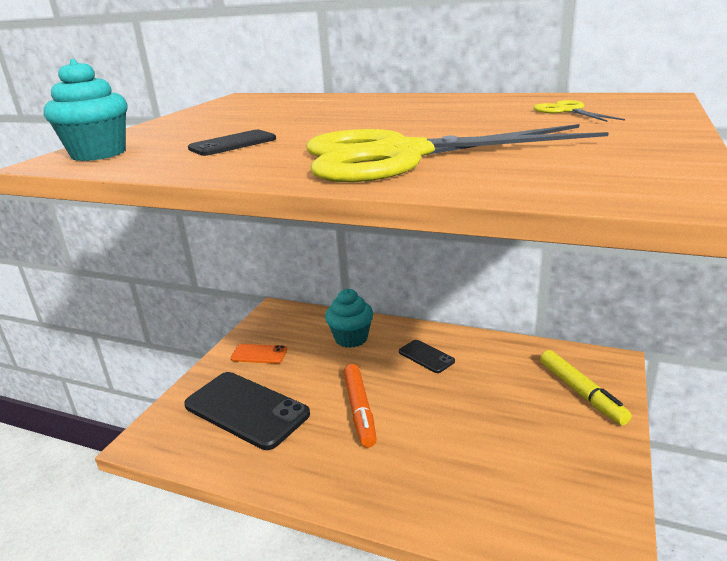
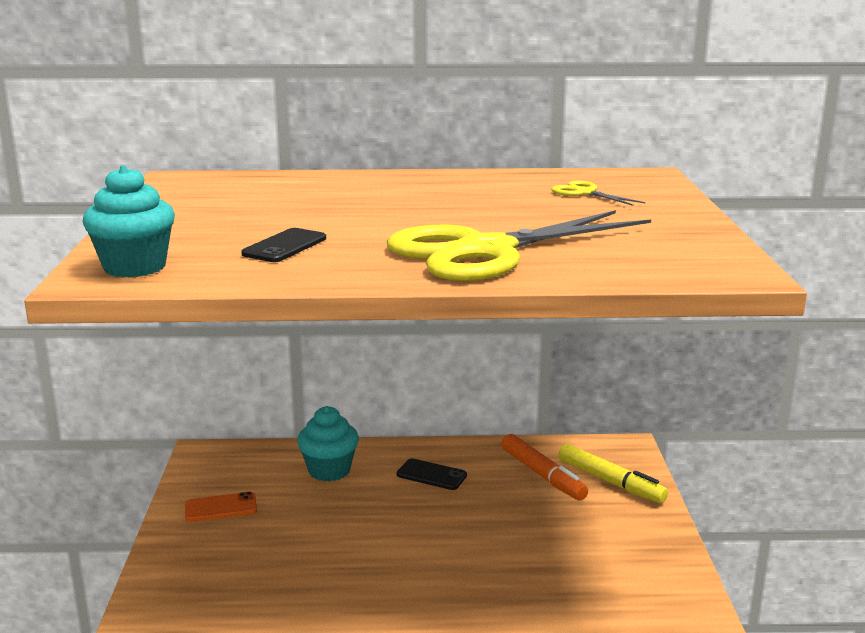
camera: 25 degrees left, 5 degrees down
(246, 410) = (251, 569): black phone -> none
(360, 410) = (389, 542): orange marker -> orange marker (542, 475)

